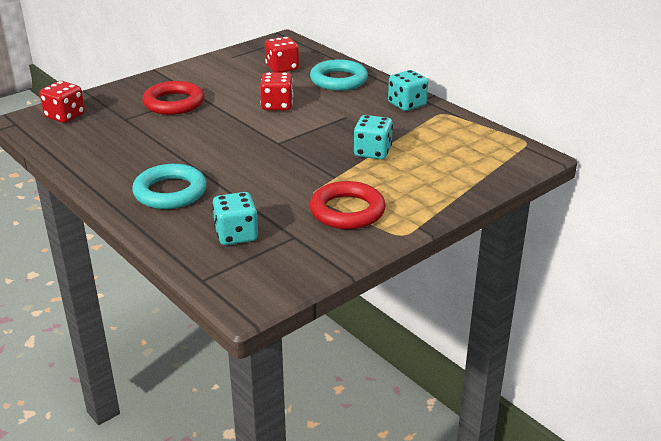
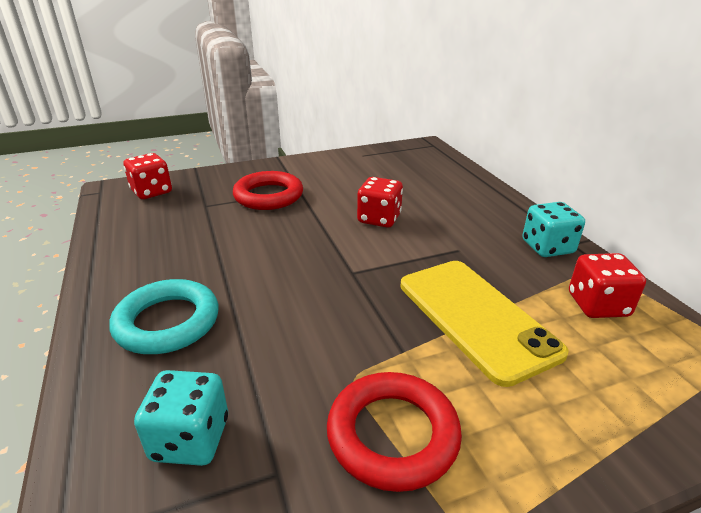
camera: 20 degrees right, 0 degrees up
(282, 68) = (408, 175): red dice -> red dice (597, 305)
(338, 80) = (467, 199): turquoise ring -> none
(372, 152) = (476, 317): turquoise dice -> yellow phone

